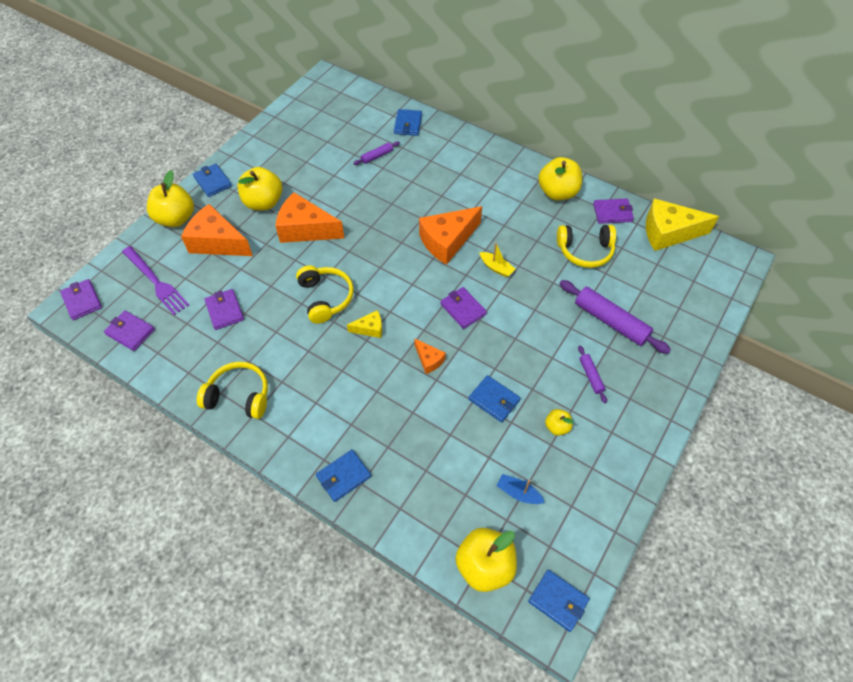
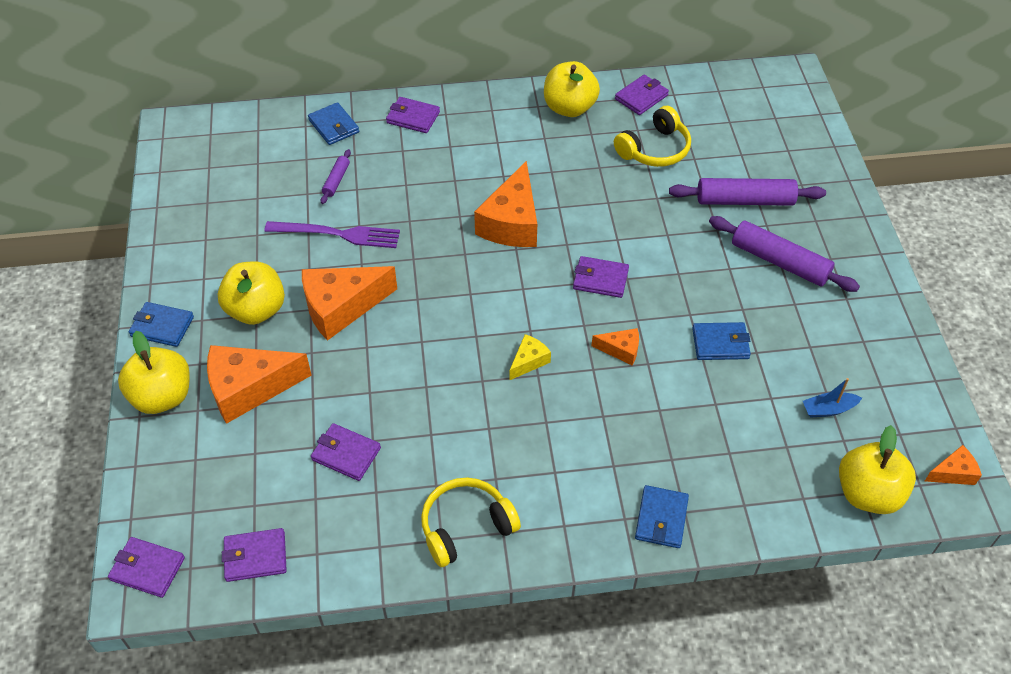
camera: 40 degrees left, 5 degrees down
(155, 282) = (221, 482): purple fork -> purple fork (337, 234)
(325, 298) = (447, 363): yellow headphones -> none
(457, 144) = (413, 117): none -> purple wallet
(496, 268) = (589, 218): yellow boat -> none
(557, 427) = (799, 327): yellow apple -> none
(558, 601) = (953, 473): blue wallet -> orange cheese
(591, 376) = (779, 261): purple rolling pin -> purple rolling pin, size x2.00
(668, 233) = (710, 86): yellow cheese -> none

